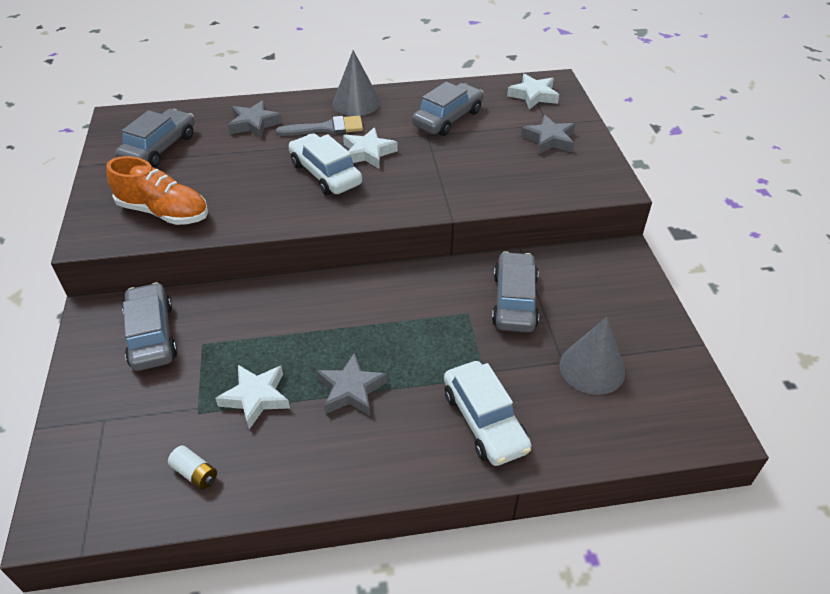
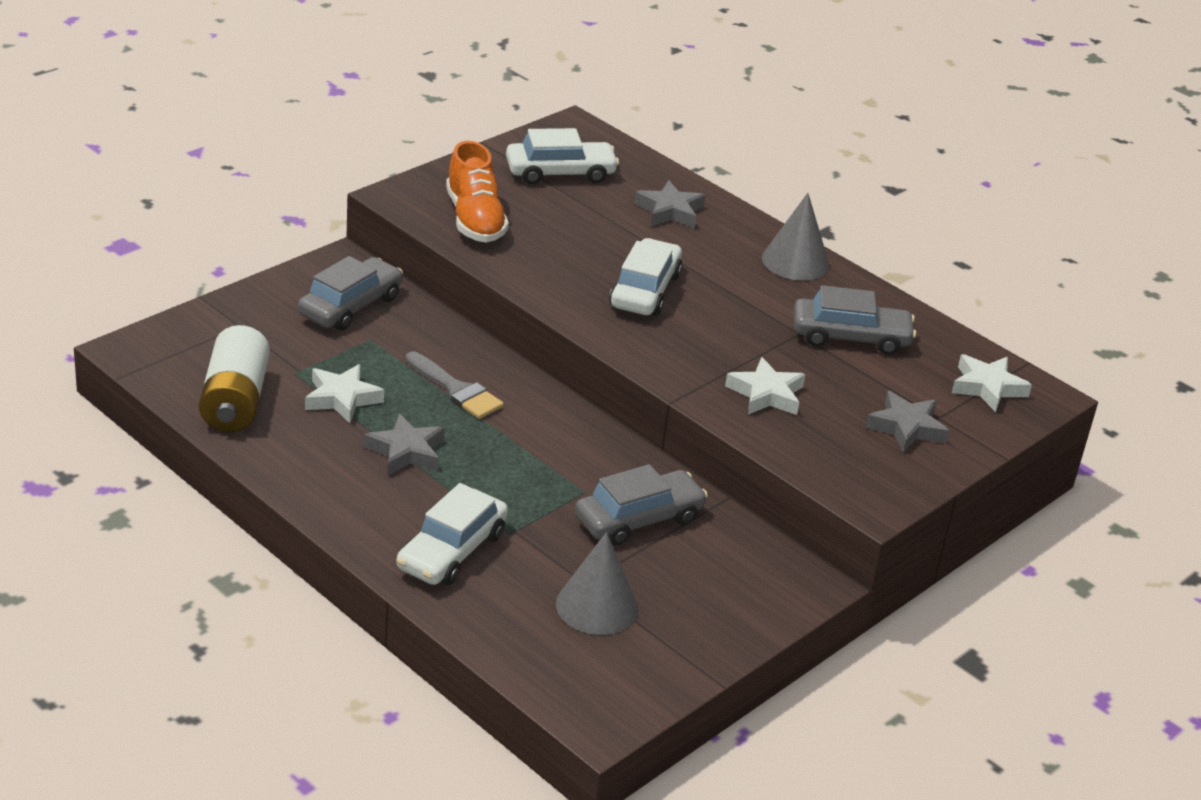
camera: 50 degrees right, 10 degrees down
(159, 148) = (560, 173): grey car -> white car
(195, 473) = (234, 401): white battery -> white battery, size x2.29
(326, 128) = (721, 260): grey brush -> grey brush (456, 389)
(368, 153) = (714, 304): white star -> white star (766, 394)

